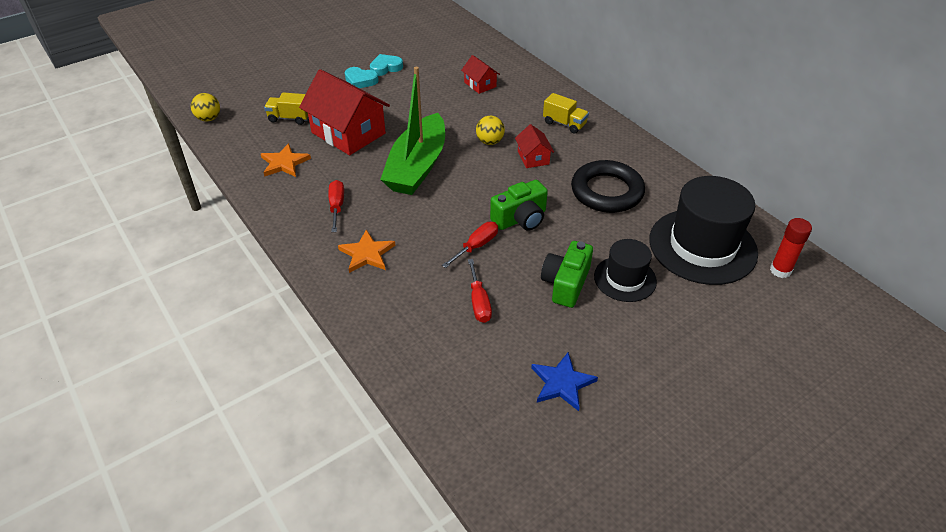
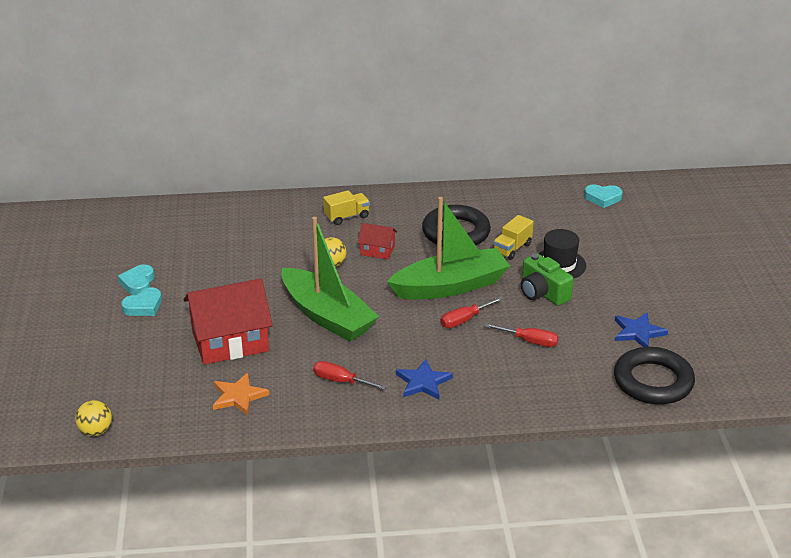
camera: 60 degrees left, 10 degrees down
(290, 118) = (160, 372): yellow truck -> yellow truck (512, 248)
(367, 254) = (423, 382): orange star -> blue star
(476, 246) = (464, 320): red screwdriver -> red screwdriver turned 105 degrees counterclockwise
(480, 84) = (236, 238): red house -> none
(484, 426) = (653, 381): none -> black ring
(520, 219) = (450, 286): green camera -> green boat
(702, 246) = (553, 217): black hat -> none
(780, 270) = (603, 198): red glue stick -> turquoise heart

